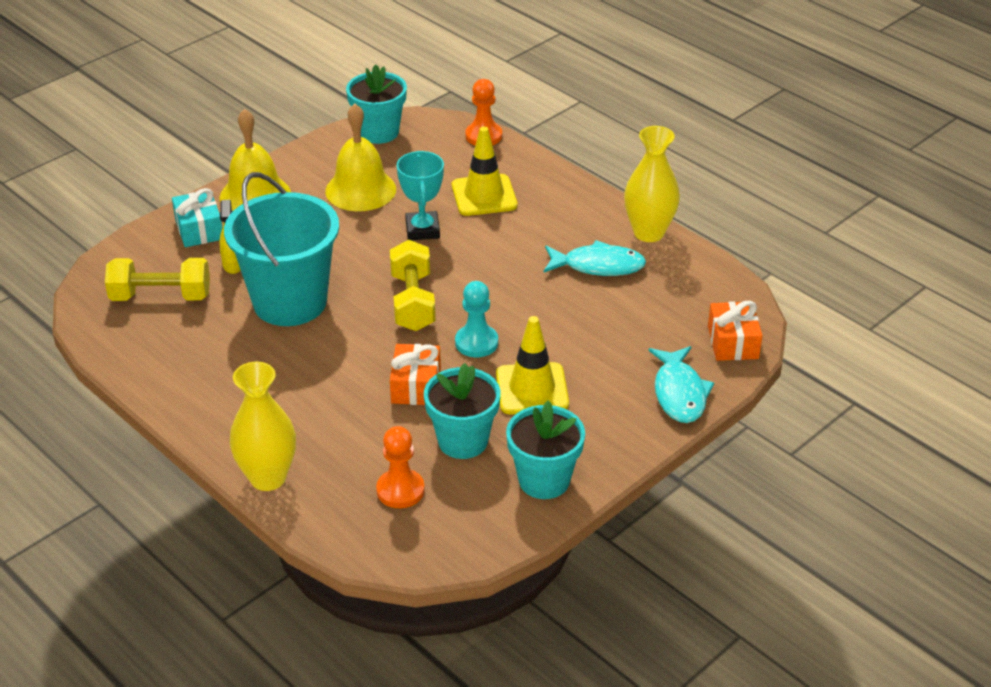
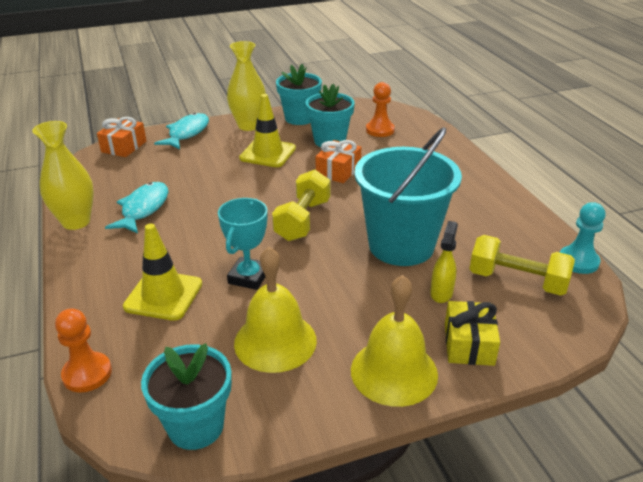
camera: 155 degrees left, 5 degrees down
(199, 229) = (468, 344): turquoise gift -> yellow gift
(268, 478) = (455, 150): yellow vase -> yellow vase (249, 126)
(476, 343) = (279, 184): turquoise pawn -> turquoise pawn (578, 261)
(598, 266) = (143, 209): turquoise fish -> turquoise fish turned 75 degrees clockwise

